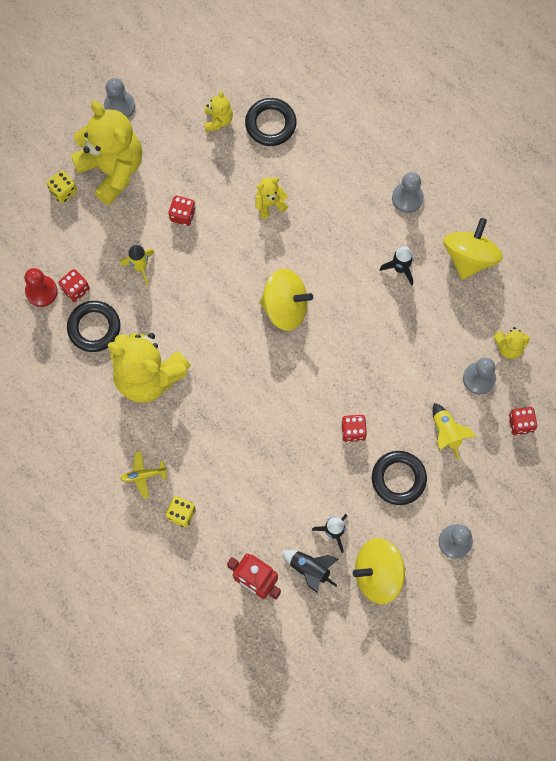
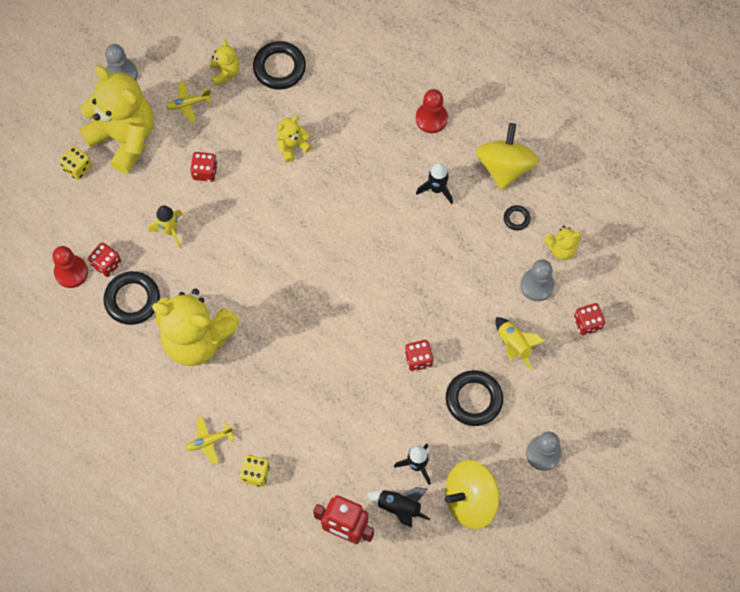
camera: 10 degrees left, 5 degrees down
(178, 145) = (188, 104): none -> yellow plane
(285, 307) = (326, 246): yellow spinning top -> none
(407, 198) = (431, 118): grey pawn -> red pawn
(471, 310) = (516, 219): none -> black ring

